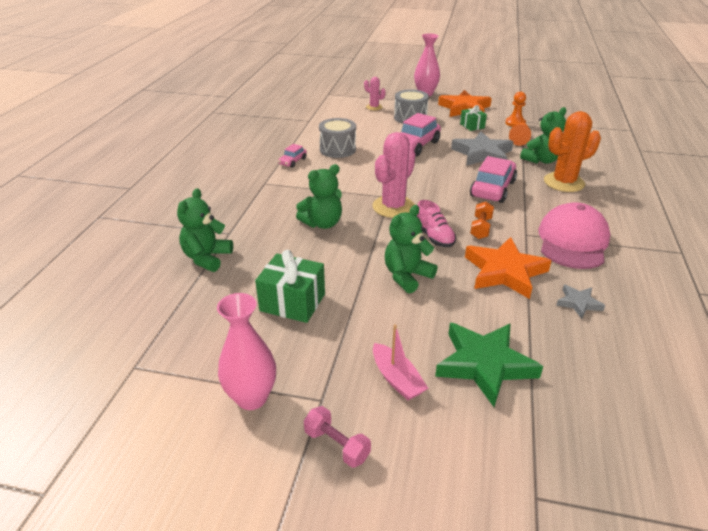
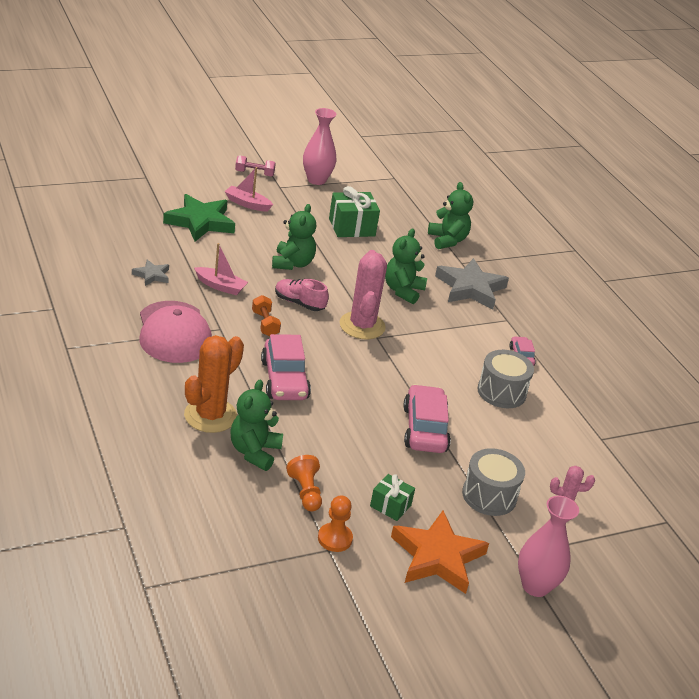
camera: 140 degrees right, 0 degrees up
(482, 154) = (333, 440): grey star -> grey star (470, 288)
(504, 272) = (220, 286): orange star -> pink boat

